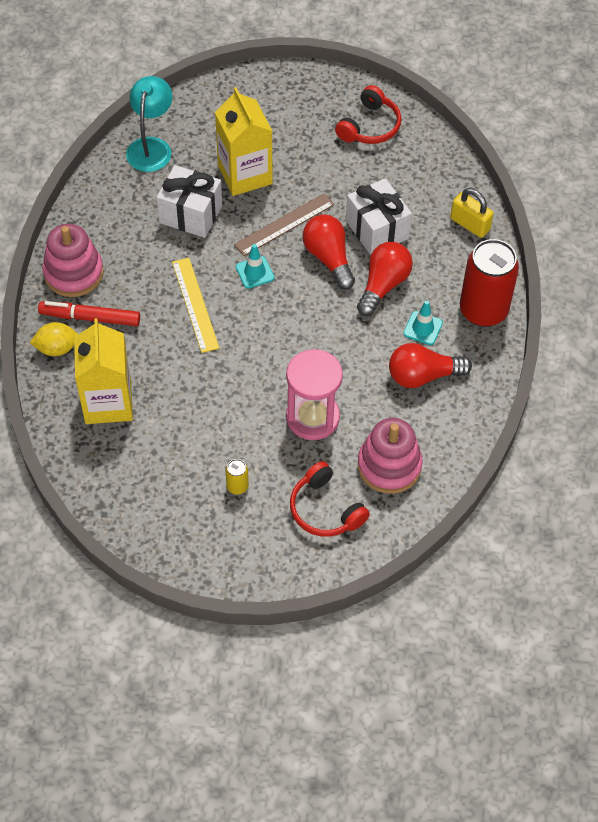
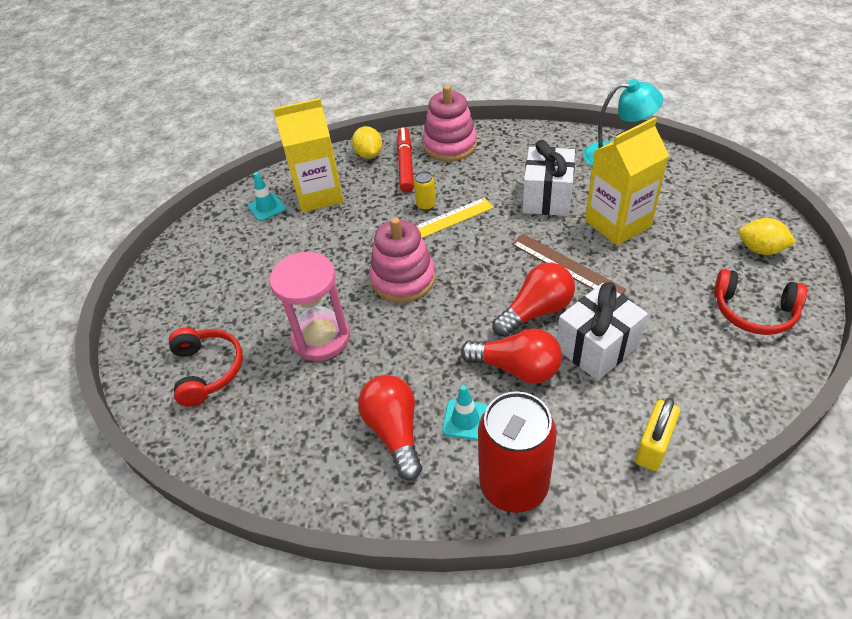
camera: 85 degrees right, 10 degrees down
(237, 486) = (235, 296): yellow can -> yellow can (426, 205)
(255, 272) = (493, 256): turquoise traffic cone -> turquoise traffic cone (267, 207)
(308, 96) = (760, 249): none -> yellow lemon
(325, 509) = (208, 370): red headphones -> red headphones turned 120 degrees clockwise
(389, 466) = (264, 419): pink stacking toy -> pink stacking toy (403, 279)

